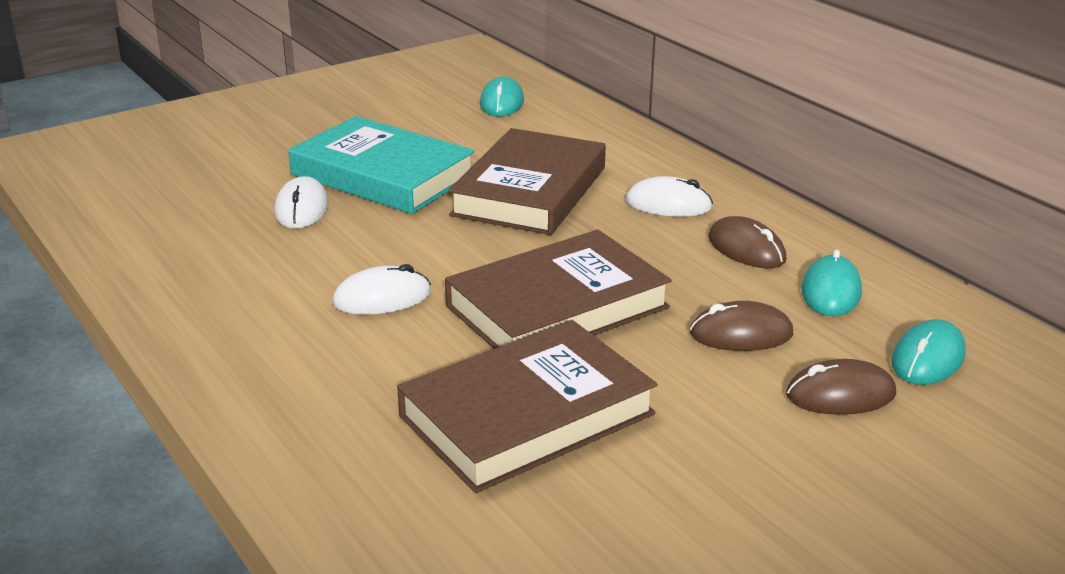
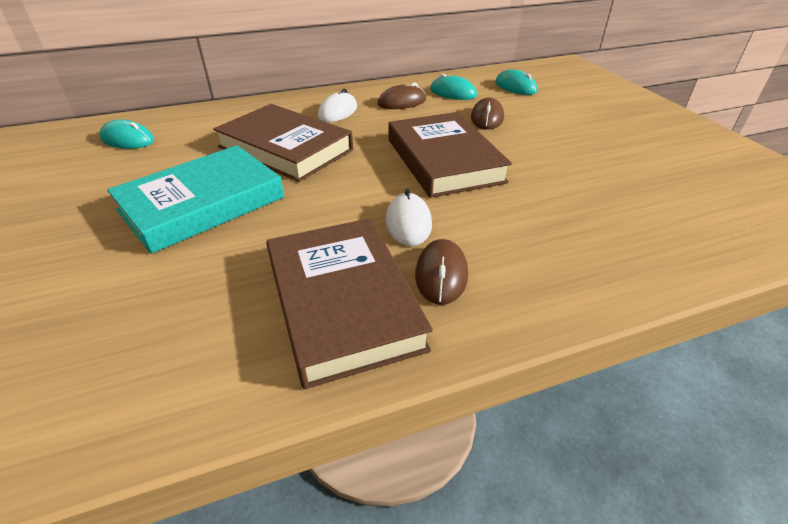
camera: 75 degrees left, 10 degrees up
(302, 208) = (229, 252): white mouse -> none
(527, 415) = (561, 185): brown book -> brown book (343, 302)
(840, 395) = (543, 107): brown mouse -> brown mouse (441, 274)

